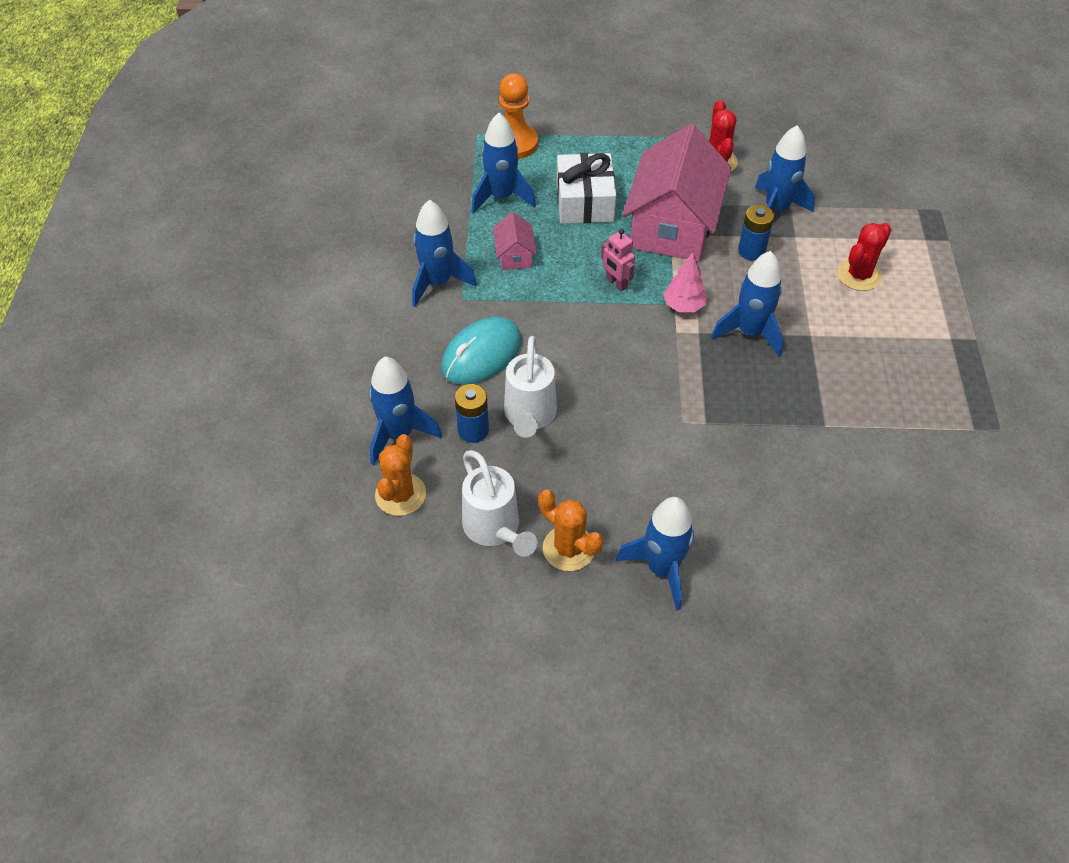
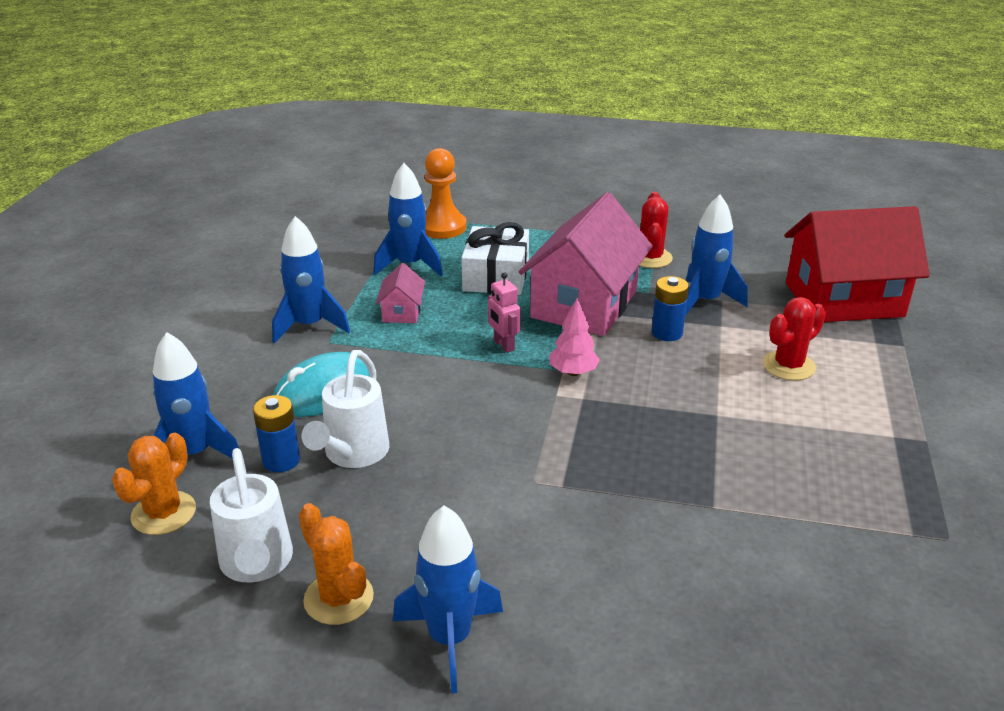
camera: 10 degrees right, 20 degrees down
(750, 332) = (643, 405): blue rocket -> none
(893, 193) = (844, 300): none -> red house

